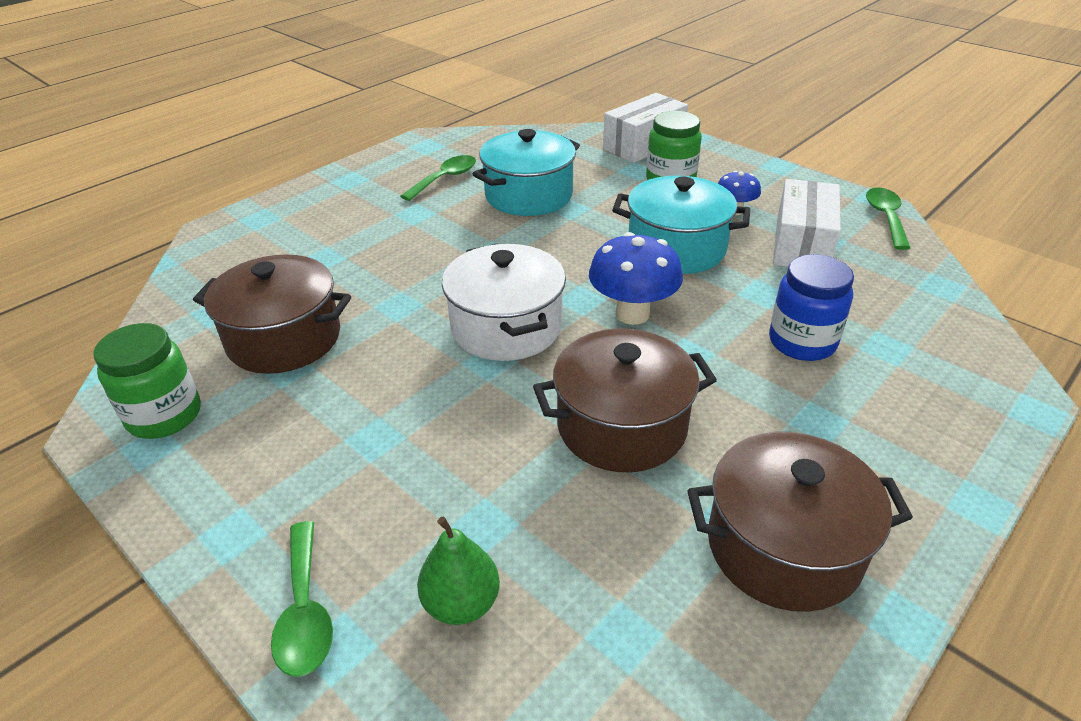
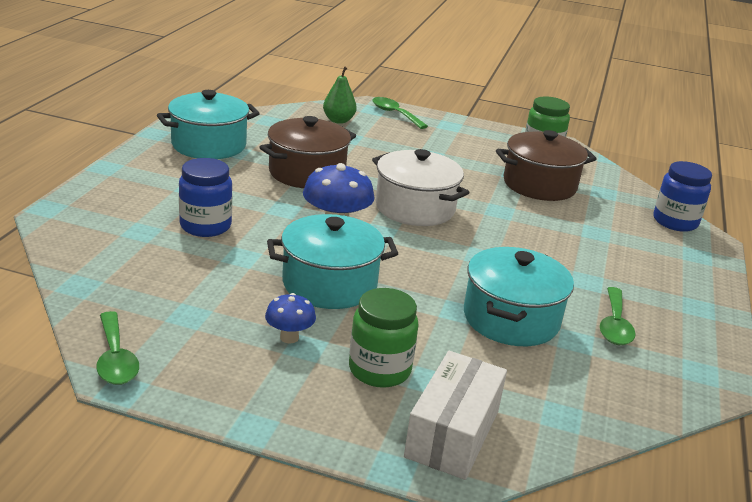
camera: 150 degrees right, 10 degrees down
(207, 256) = (675, 222): none -> blue jar
(784, 547) = (209, 145): brown pot -> turquoise pot
(801, 244) = (211, 308): white box -> none

